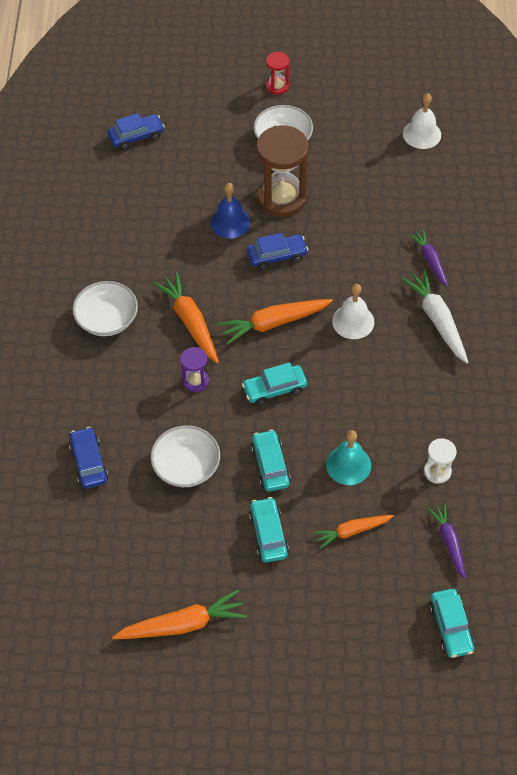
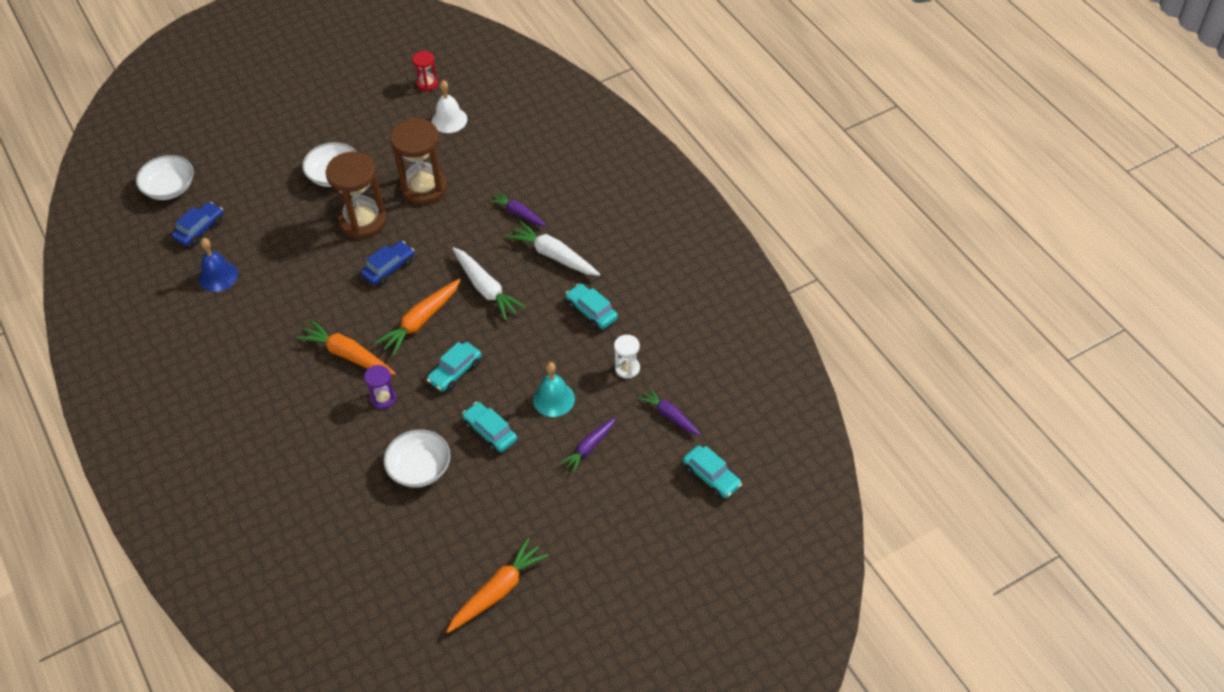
camera: 30 degrees left, 5 degrees down
(89, 462) = (332, 509): blue car -> none
(107, 319) = (272, 387): white bowl -> white bowl (169, 188)
(230, 222) = (330, 260): blue bell -> blue bell (218, 276)
(268, 534) = (523, 485): turquoise car -> turquoise car (591, 311)
(277, 86) = (301, 135): red hourglass -> red hourglass (427, 84)
(352, 531) = (589, 447): orange carrot -> purple carrot
(353, 321) = (486, 289): white bell -> white carrot
(357, 192) = (424, 188): none -> brown hourglass

